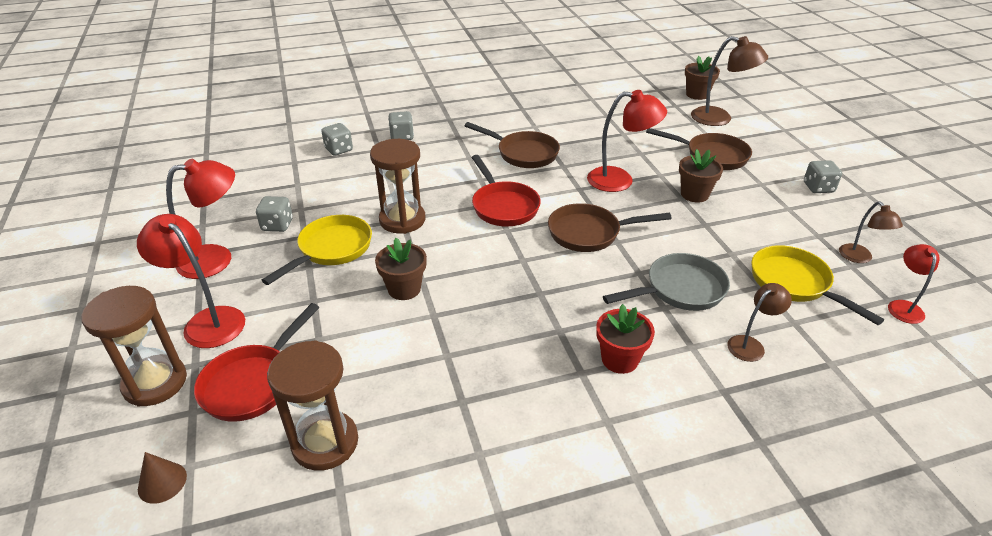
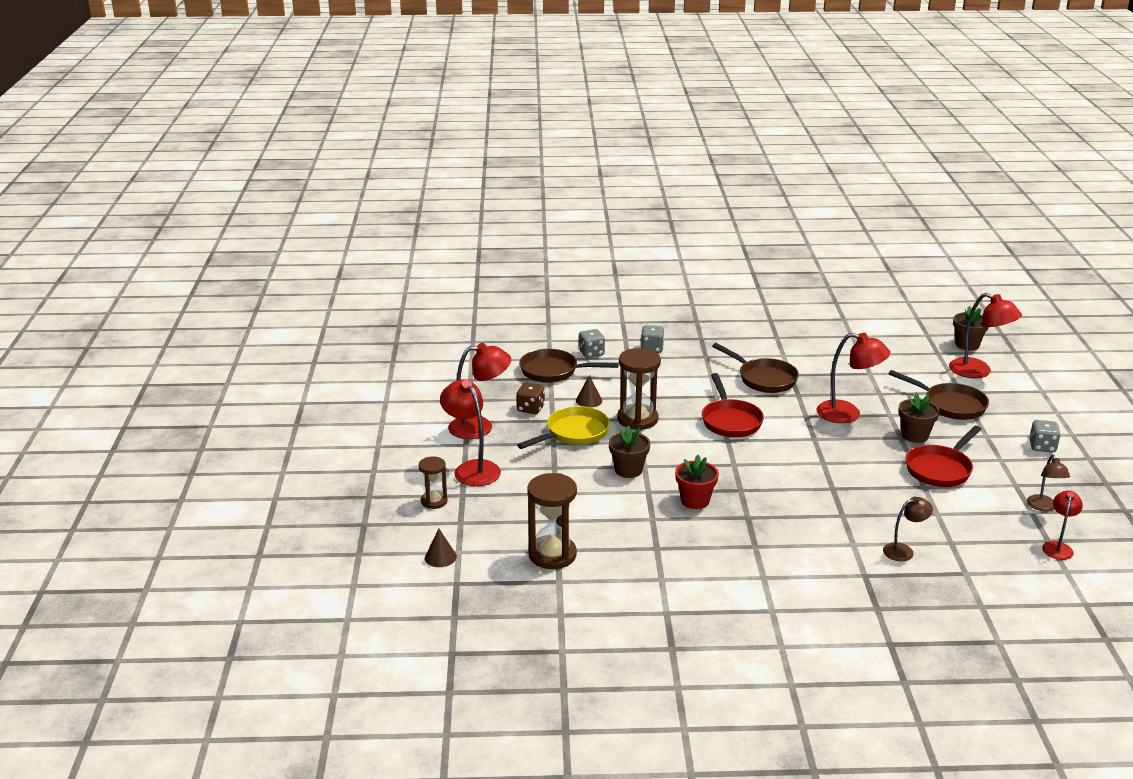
camera: 15 degrees right, 10 degrees down
(155, 383) = (434, 501): brown hourglass -> brown hourglass, size x0.58
(253, 383) = (504, 512): red pan -> red pan (940, 469)
(277, 225) = (530, 409): grey dice -> brown dice
(343, 205) = (589, 400): none -> brown cone
(589, 233) = (800, 453): brown pan -> brown pan (553, 371)
(619, 359) = (789, 543): red flower pot -> red flower pot (695, 501)
(680, 289) = (862, 505): grey pan -> none
(719, 119) = (978, 371): brown lamp -> red lamp
(794, 284) = (968, 516): yellow pan -> none

